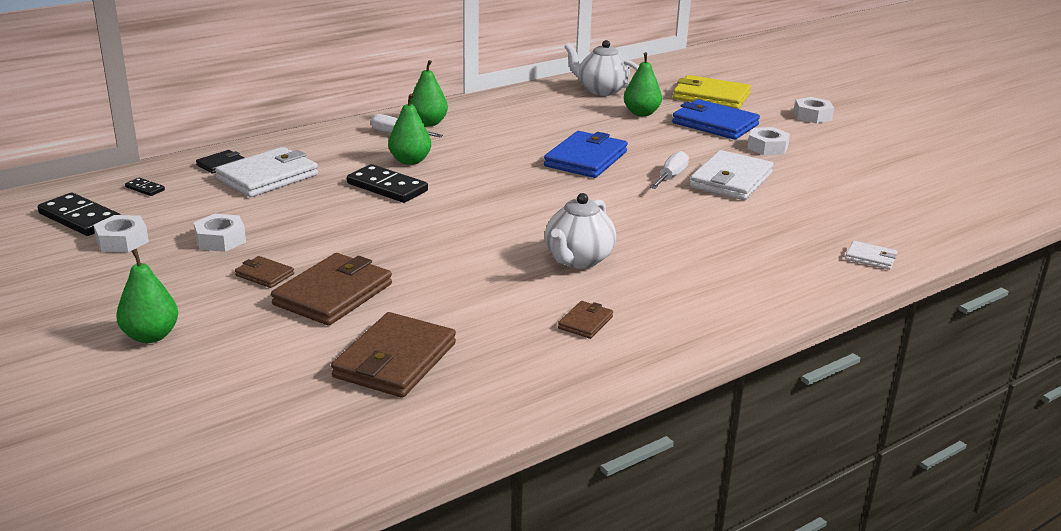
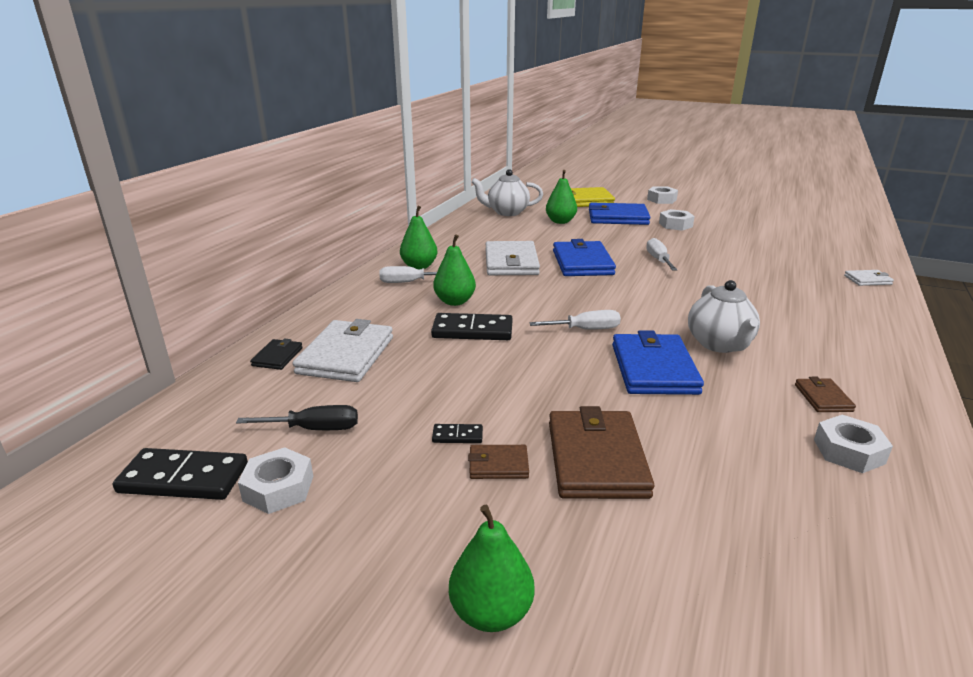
camera: 30 degrees left, 0 degrees up
(145, 188) = (224, 411): black domino -> black domino (457, 436)
(184, 217) = (315, 429): none -> black screwdriver
(220, 240) = (393, 441): white nut -> white nut (848, 451)
(395, 360) = (768, 510): brown wallet -> none
(481, 214) = (585, 329): none -> white screwdriver
(483, 258) = (653, 369): none -> blue wallet
(731, 180) = (697, 252): white wallet -> white wallet (511, 262)

